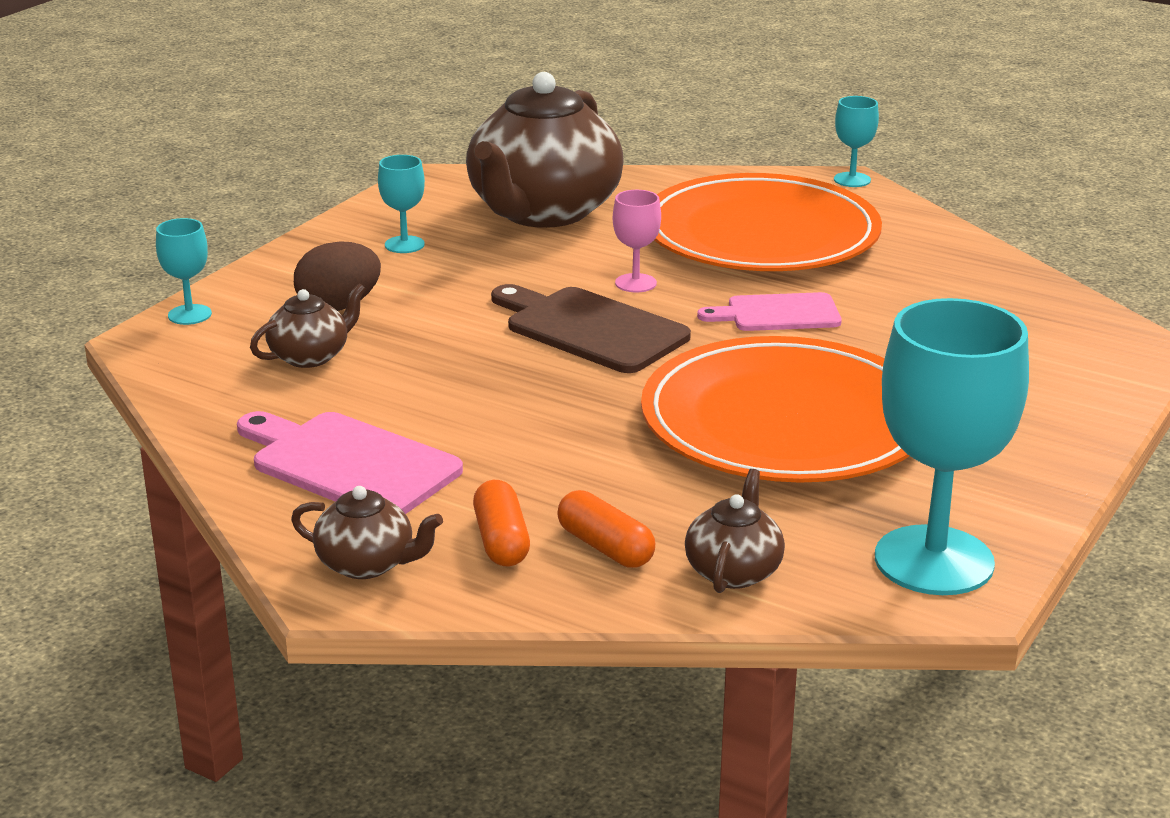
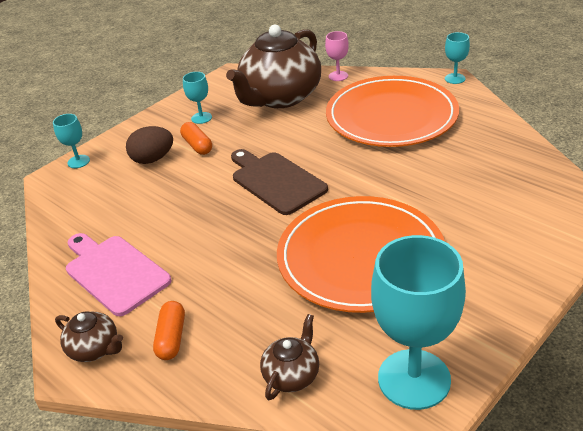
camera: 15 degrees right, 10 degrees up
(310, 356) = (125, 193): brown teapot -> none
(605, 547) = (226, 348): orange capsule -> orange capsule (197, 145)
(635, 283) = (311, 149): pink goblet -> pink goblet (338, 76)
(777, 313) = (382, 175): pink cutting board -> none

